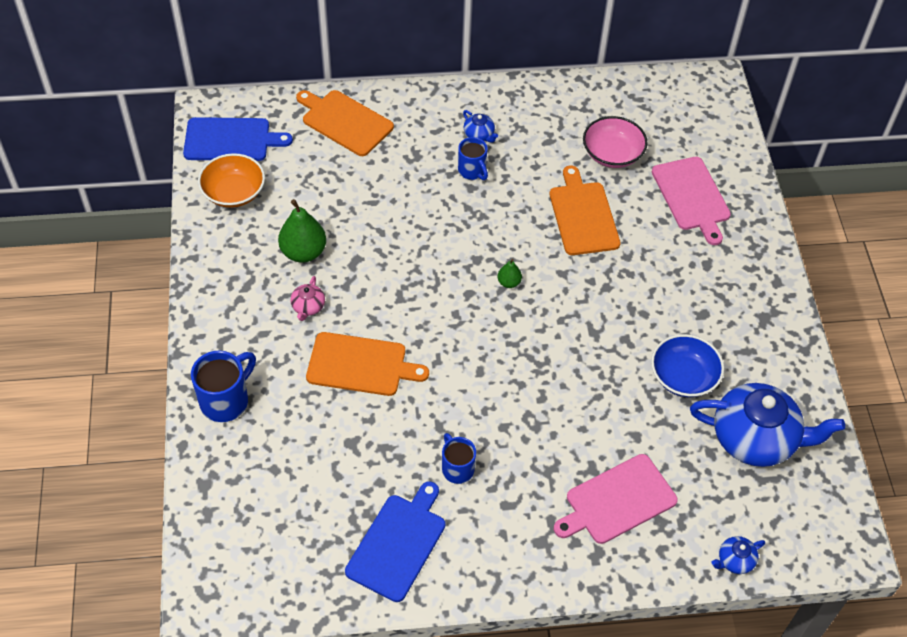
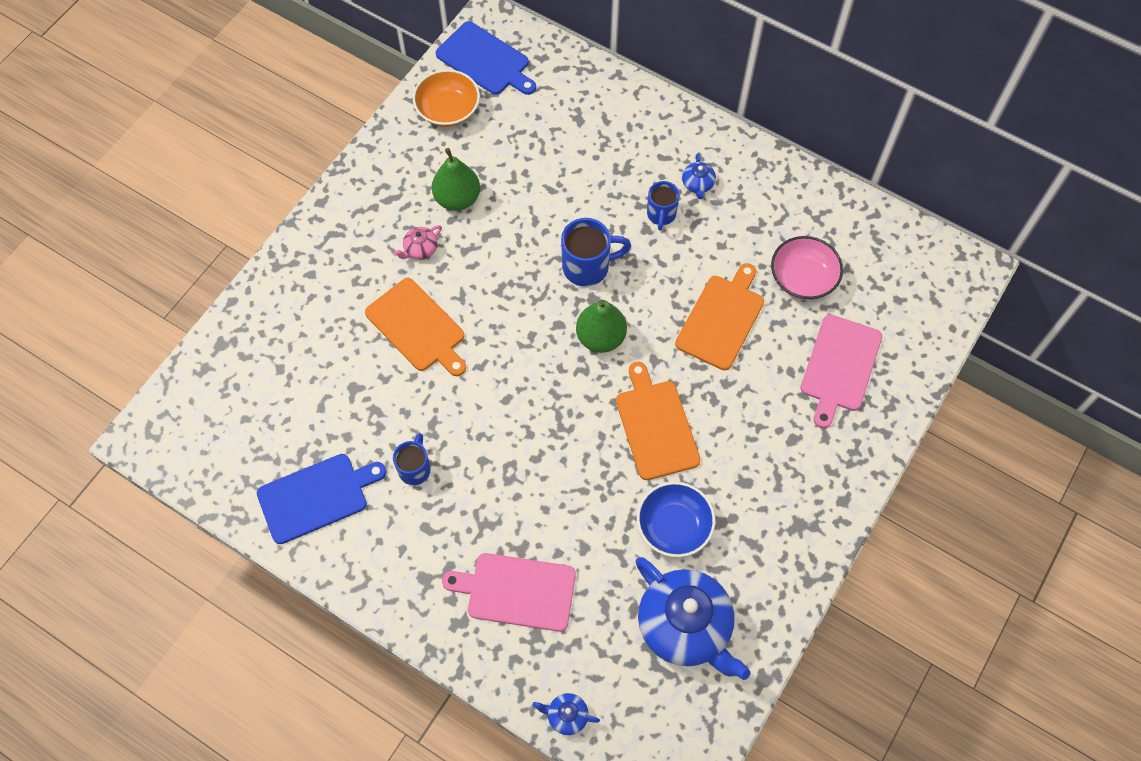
camera: 40 degrees right, 10 degrees up
(226, 401) = (292, 286): blue mug -> blue mug (588, 267)
(345, 122) = (592, 100): orange cutting board -> orange cutting board (655, 426)
(509, 282) = (600, 337): green pear -> green pear, size x1.97

